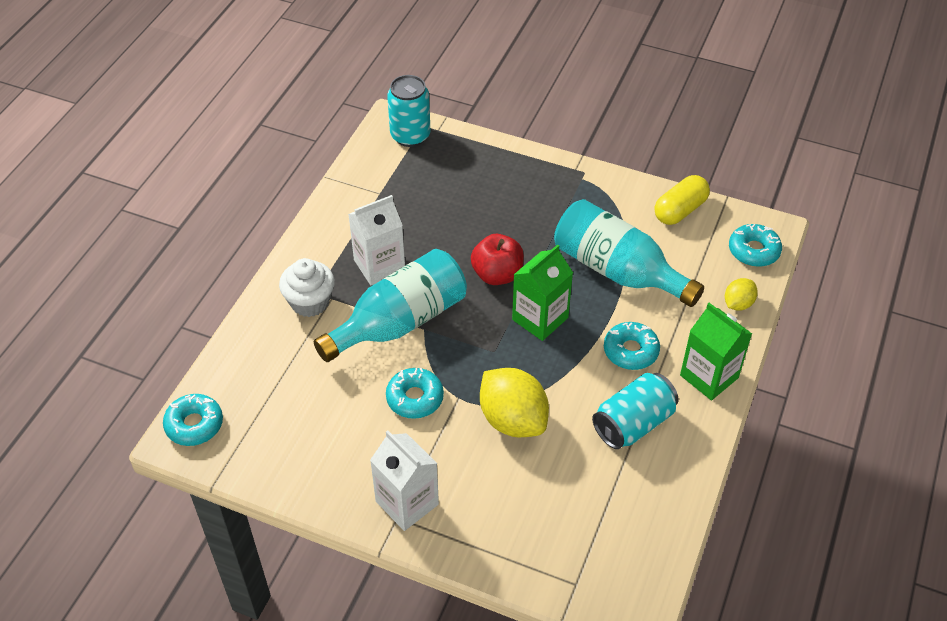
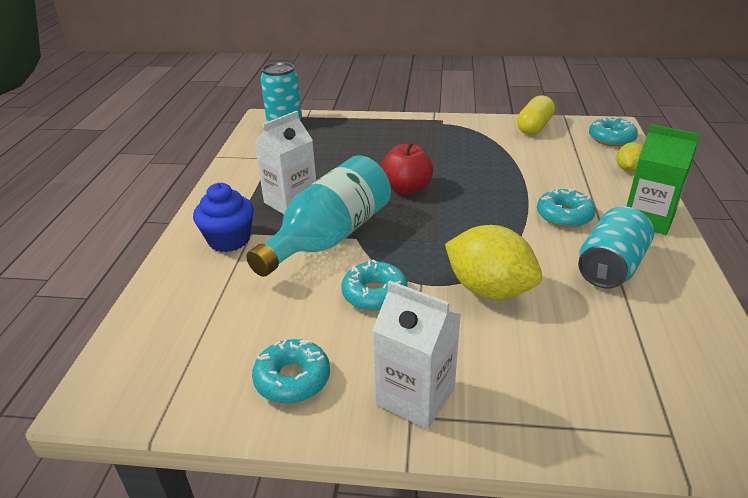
camera: 15 degrees left, 15 degrees down
(194, 425) = (114, 376): turquoise donut -> turquoise donut (292, 379)
(310, 302) = (229, 240): white cupcake -> blue cupcake
(540, 319) = (465, 210): green carton -> none
(617, 270) = (511, 168): turquoise bottle -> none

